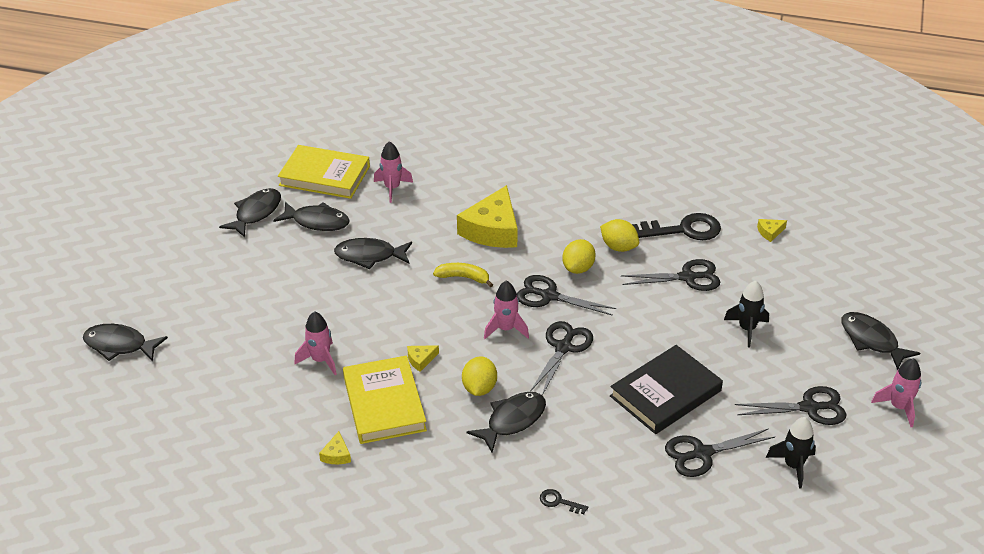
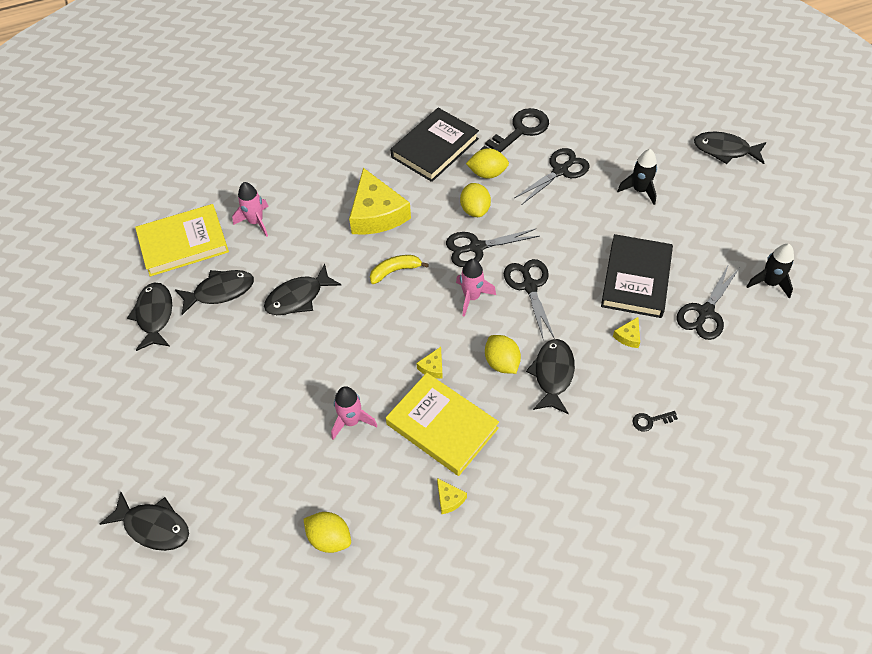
camera: 35 degrees left, 15 degrees up
(120, 345) = (153, 527): black fish -> black fish turned 135 degrees counterclockwise
(225, 425) = (329, 538): none -> yellow lemon
(593, 206) = (435, 148): none -> black book
(770, 232) = (580, 99): yellow cheese -> yellow cheese (628, 336)
(809, 408) = (736, 229): black scissors -> none
(898, 407) = (788, 193): pink rocket -> none

